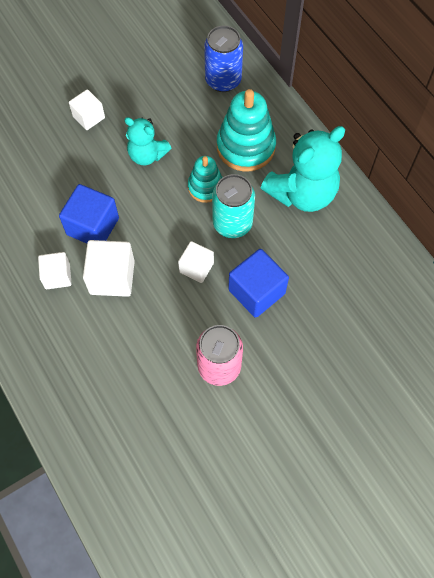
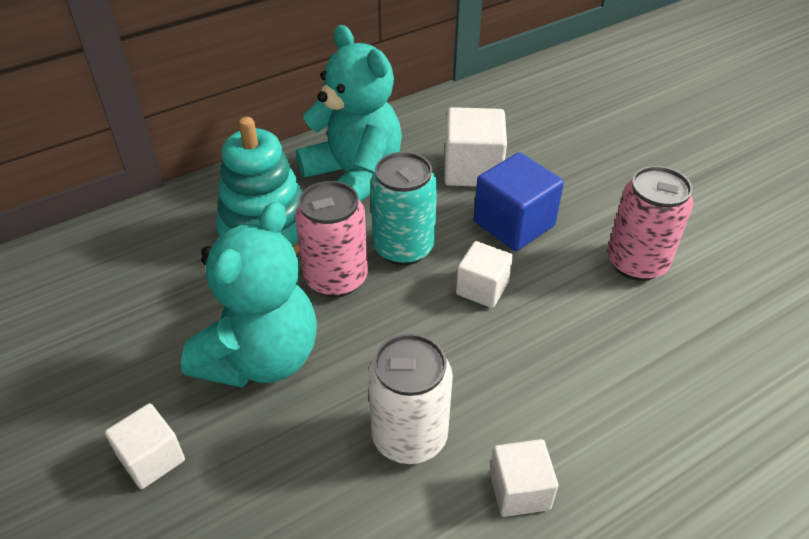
camera: 90 degrees left, 20 degrees down
(93, 226) = (409, 436): blue cube -> white can
(112, 277) = (511, 400): white cube -> white cube (472, 169)
(147, 155) = (261, 357): turquoise teddy bear -> turquoise teddy bear, size x1.68
(205, 187) = (336, 278): turquoise stacking toy -> pink can
(223, 80) = (127, 257): blue can -> none

